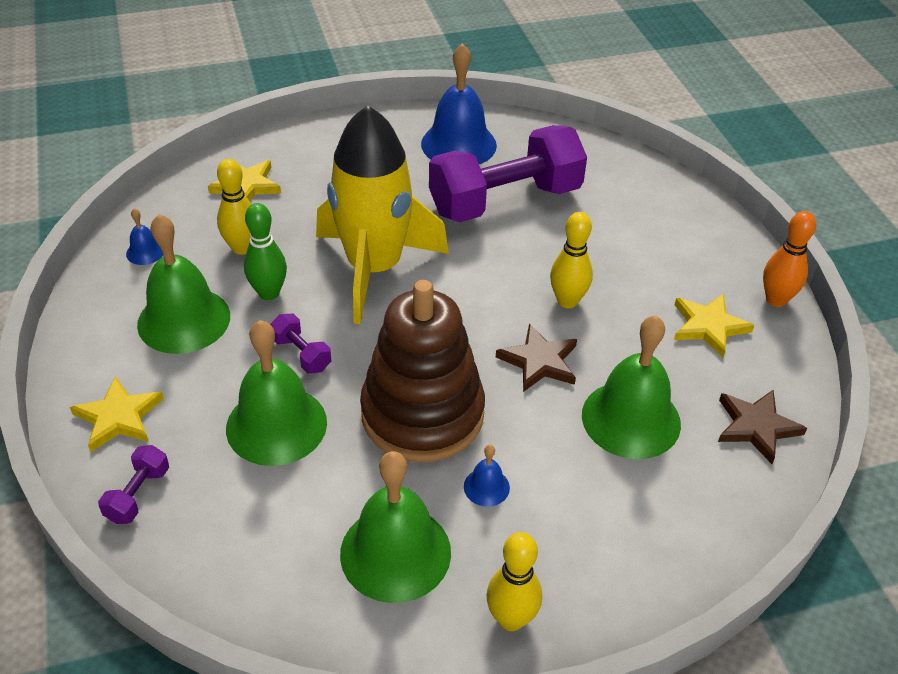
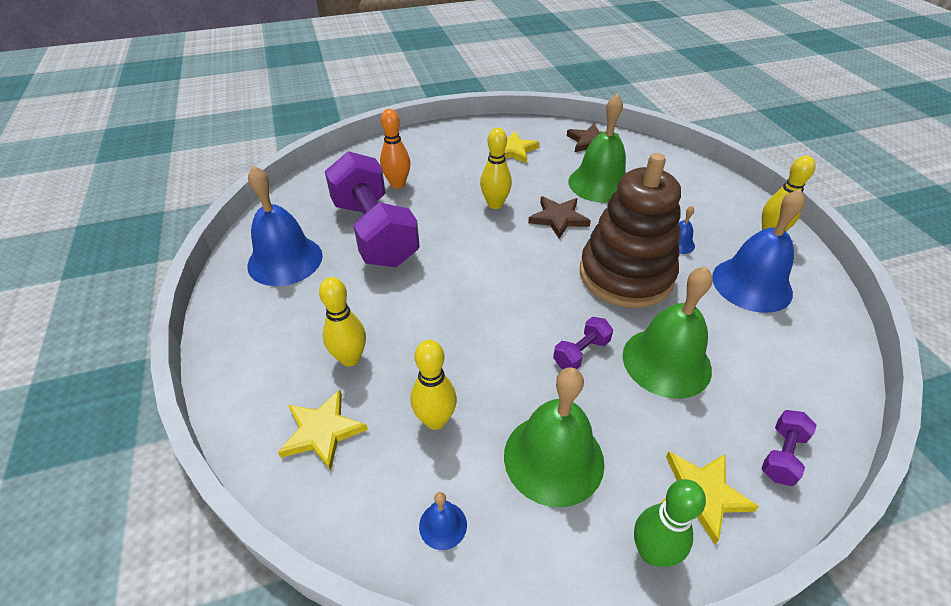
camera: 90 degrees left, 0 degrees up
(138, 494) = (782, 455): purple dumbbell -> purple dumbbell turned 75 degrees counterclockwise
(269, 293) = (504, 386): green bowling pin -> green bowling pin (652, 552)
(321, 195) = (350, 358): none -> yellow bowling pin
(374, 268) = (464, 310): yellow rocket -> none
(395, 552) = (751, 284): green bell -> blue bell
(776, 300) = (485, 126): orange bowling pin -> orange bowling pin (397, 184)

